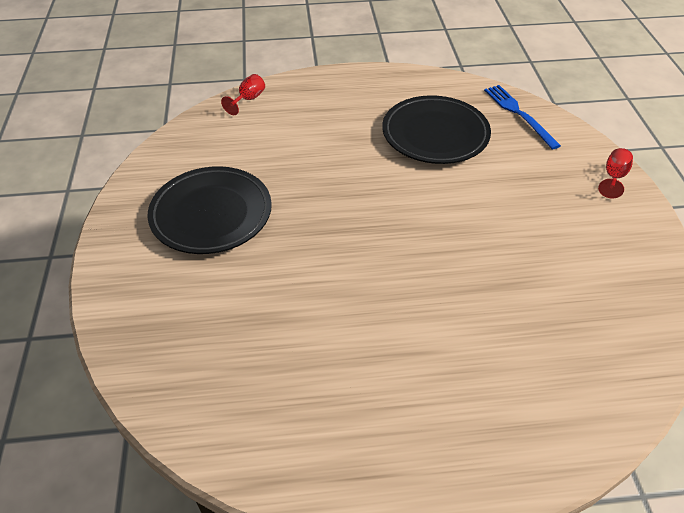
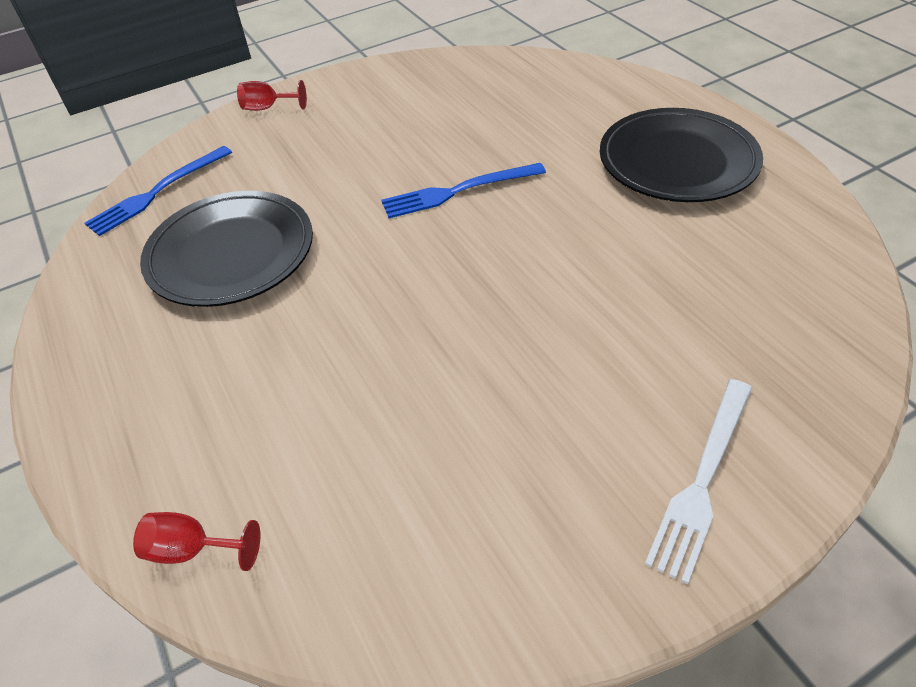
camera: 110 degrees left, 0 degrees up
(138, 261) = (702, 478): none -> white fork
(211, 214) = (544, 436): black plate -> black plate (677, 162)
(442, 250) = (459, 191): none -> blue fork

